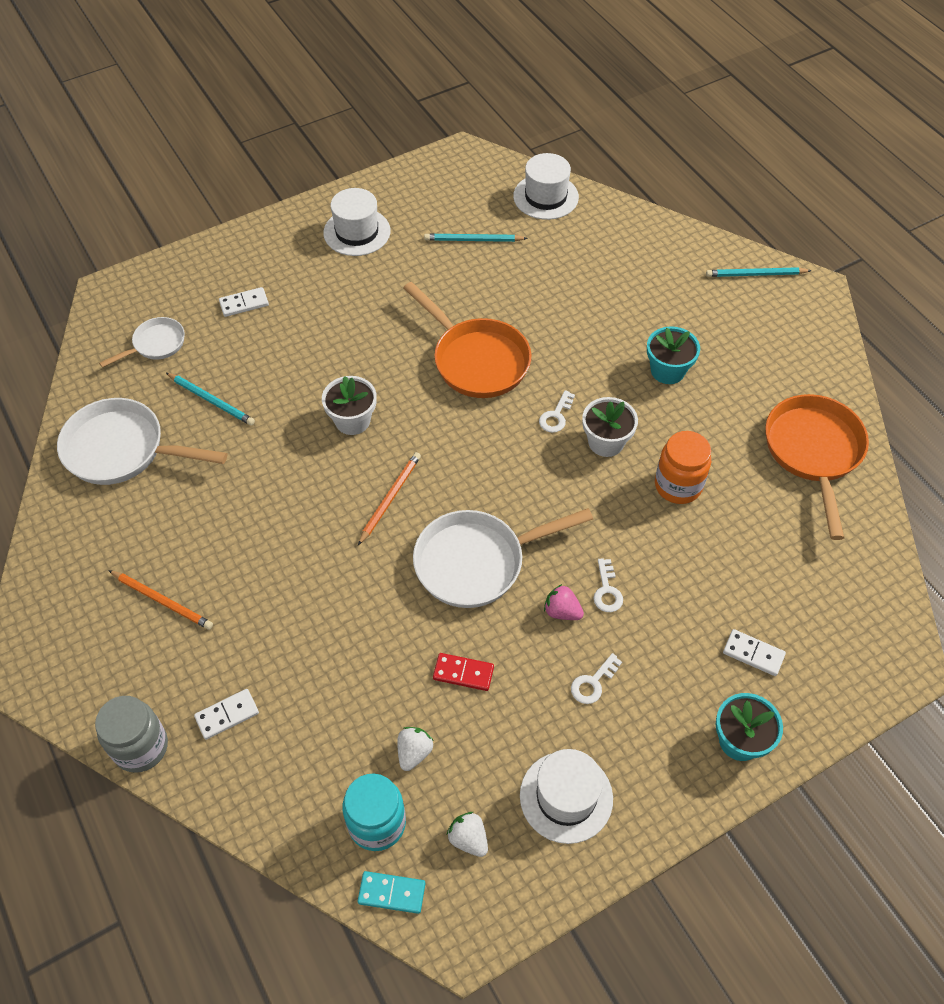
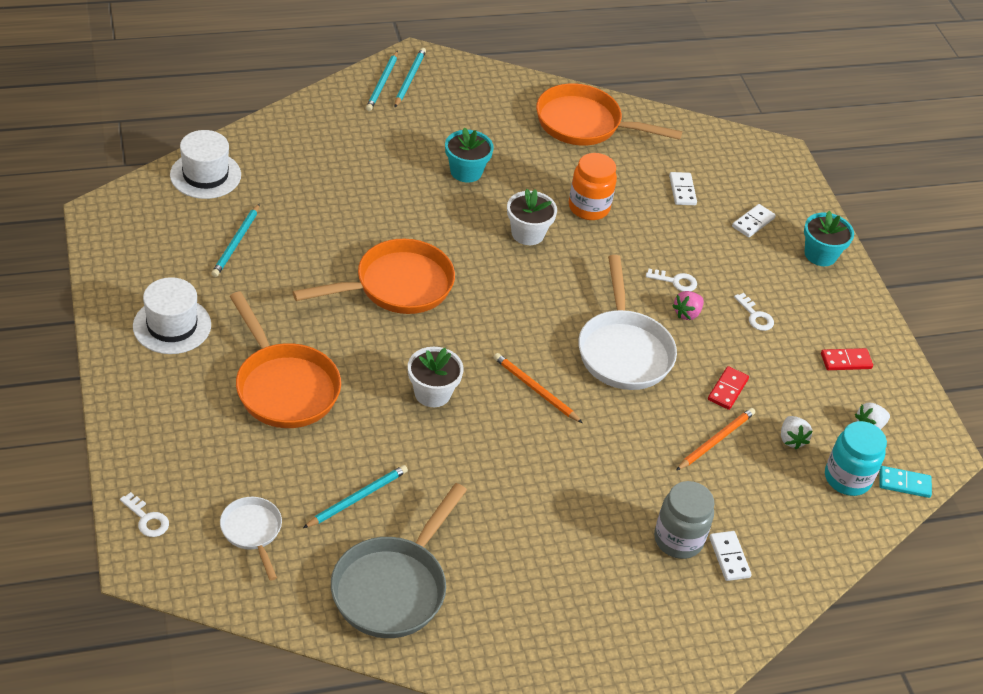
camera: 80 degrees left, 10 degrees down
(122, 450) = (393, 587): white pan -> grey pan
(141, 747) = (746, 627): grey jar -> grey jar (678, 540)
(162, 600) = (595, 585): orange pencil -> orange pencil (715, 440)
(244, 303) = (229, 442): white domino -> white domino (682, 190)
(318, 318) = (284, 386): none -> orange pan
(392, 893) = (904, 483): turquoise domino -> turquoise domino turned 75 degrees clockwise
(414, 752) = (791, 439): white strawberry -> white strawberry turned 135 degrees counterclockwise
(556, 416) = (486, 255): white key -> white key (147, 519)
(566, 797) = (846, 361): white hat -> red domino
(777, 292) = (409, 79): none -> turquoise pencil

